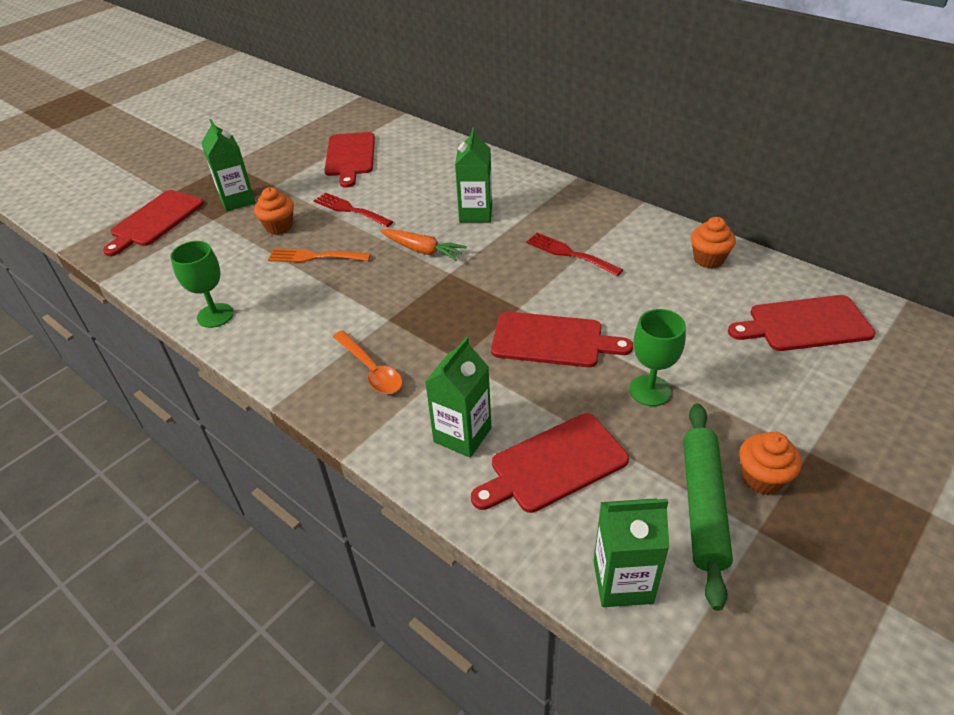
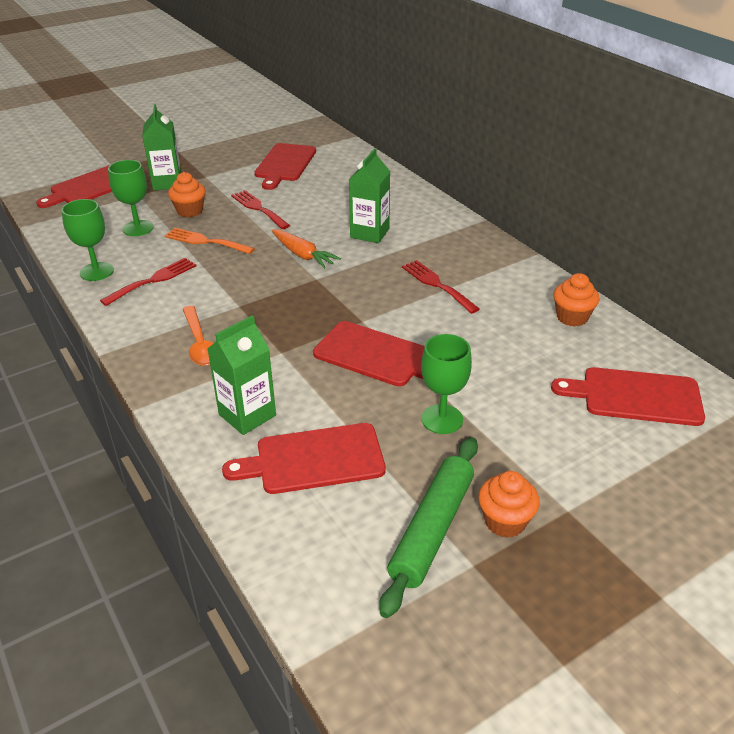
camera: 15 degrees right, 5 degrees down
(233, 257) = (138, 228): none -> green goblet
(283, 311) = (153, 280): none -> red fork
(622, 581) = (317, 572): green carton -> none

